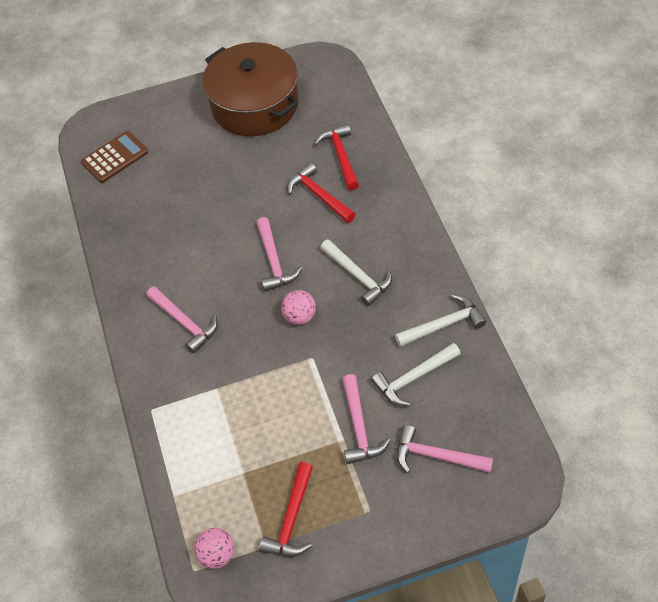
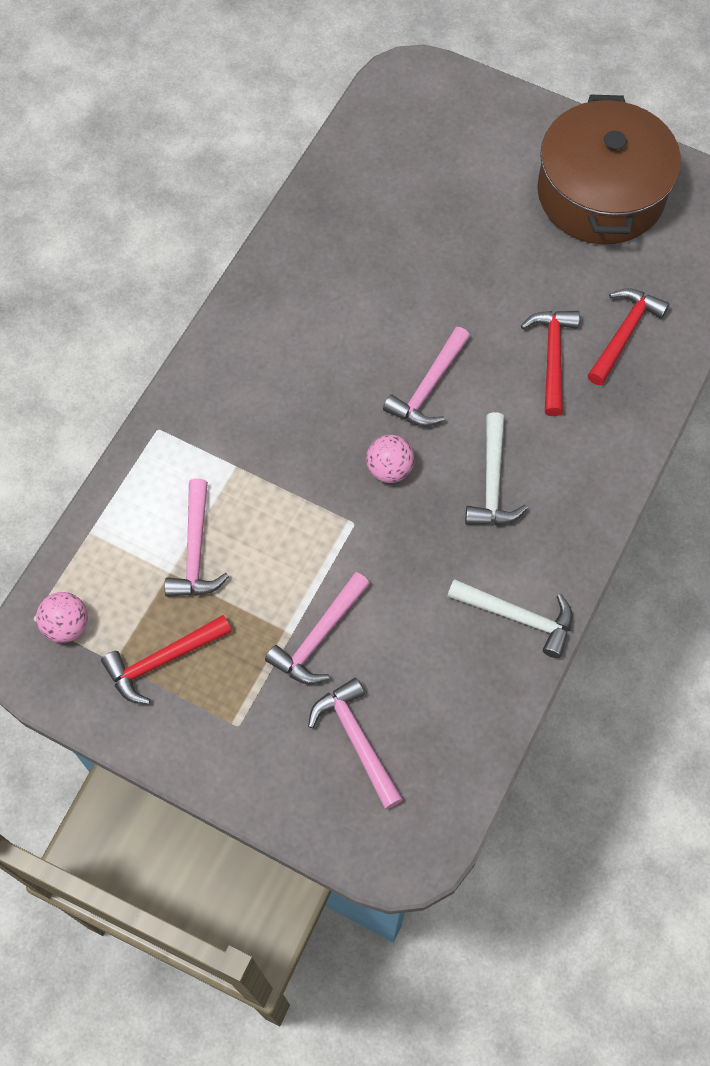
camera: 40 degrees right, 10 degrees up
(115, 157) = (399, 130): brown calculator -> none
(185, 323) = (278, 371): pink hammer -> pink hammer (195, 551)
(413, 378) = (424, 641): white hammer -> none

